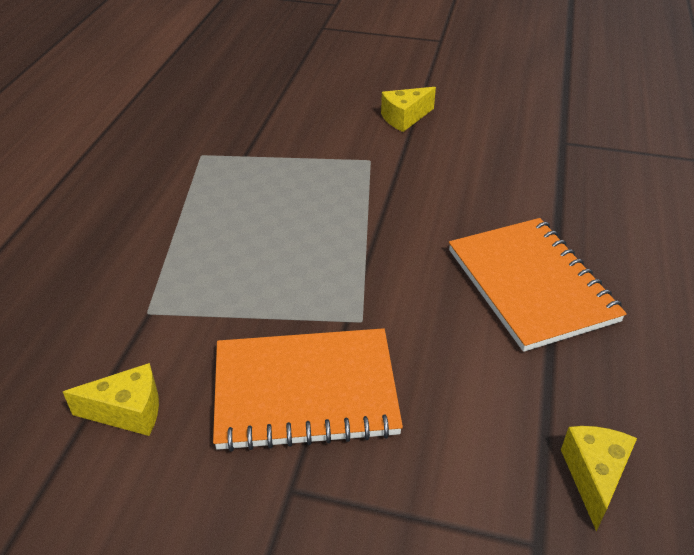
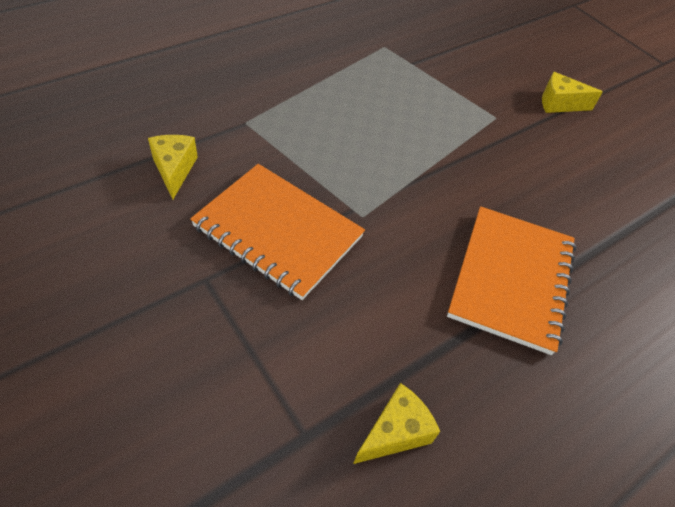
camera: 35 degrees right, 10 degrees up
(128, 412) = (174, 170): yellow cheese -> yellow cheese turned 135 degrees counterclockwise

